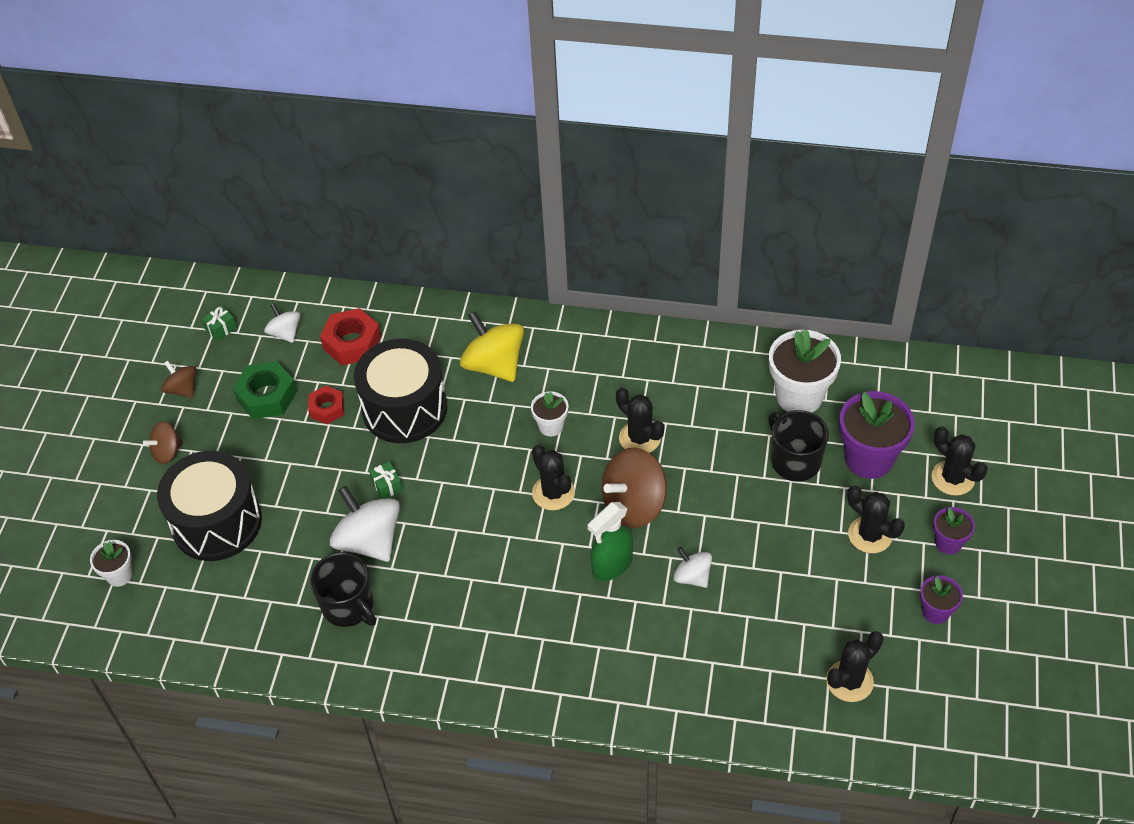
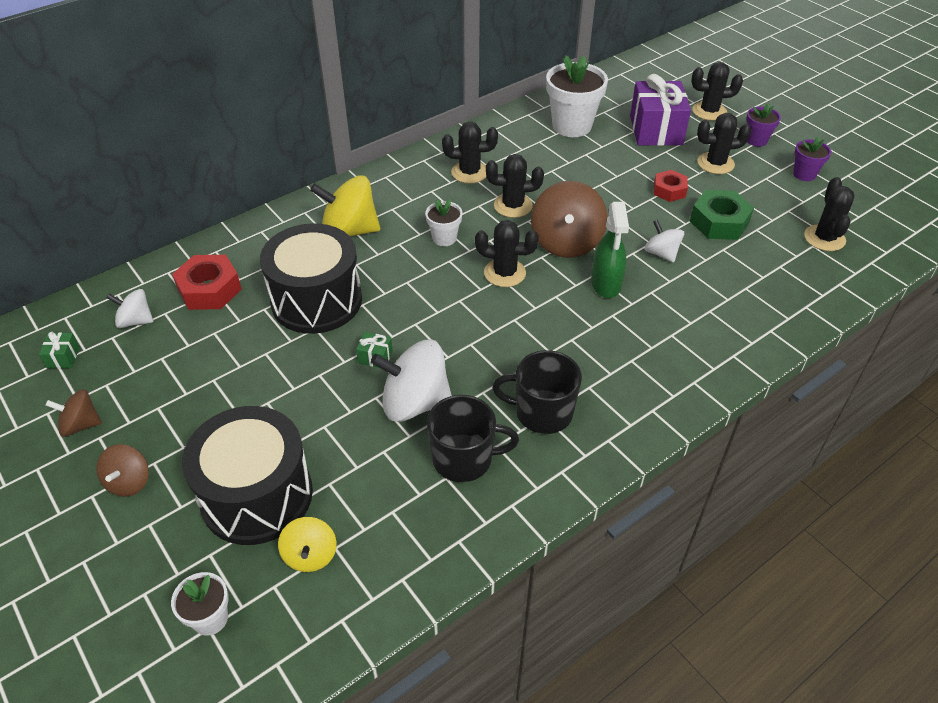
camera: 50 degrees left, 5 degrees down
(201, 586) = (310, 555): none -> yellow spinning top
(266, 396) = (178, 373): green nut -> green nut (719, 222)
(327, 408) = (248, 344): red nut -> red nut (669, 190)
(649, 379) = (469, 172): none -> black cactus
(692, 576) = (661, 253): white spinning top -> white spinning top turned 60 degrees clockwise
(794, 461) = (620, 157): black mug -> black mug (542, 412)
(869, 459) = (656, 130): purple flower pot -> purple gift

